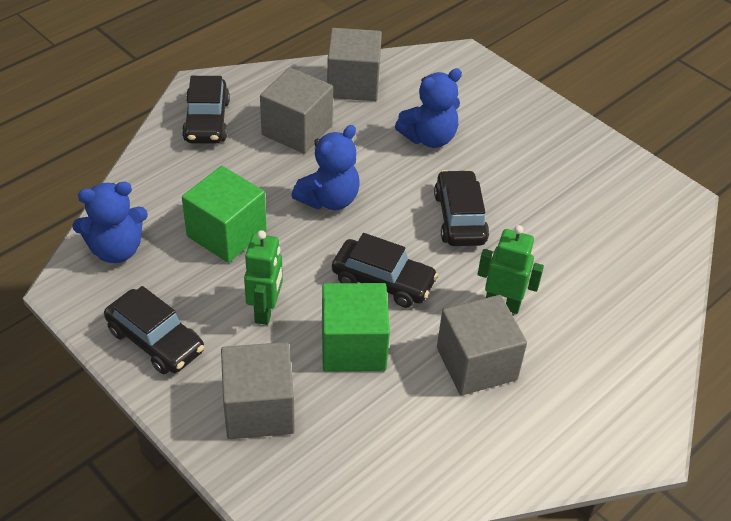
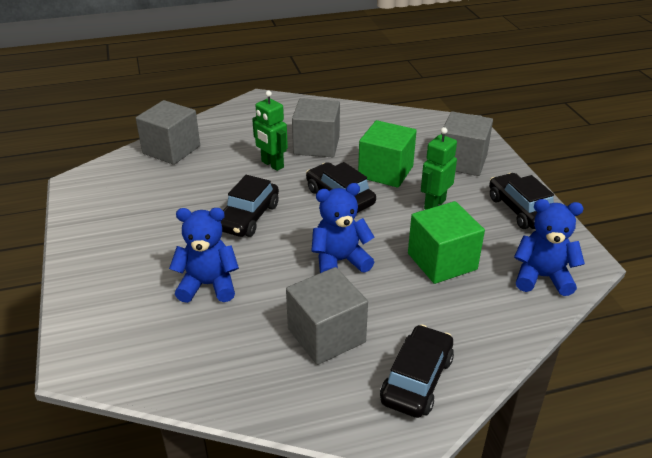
camera: 150 degrees left, 10 degrees down
(353, 84) = (228, 371): grey cube -> grey cube (171, 150)

